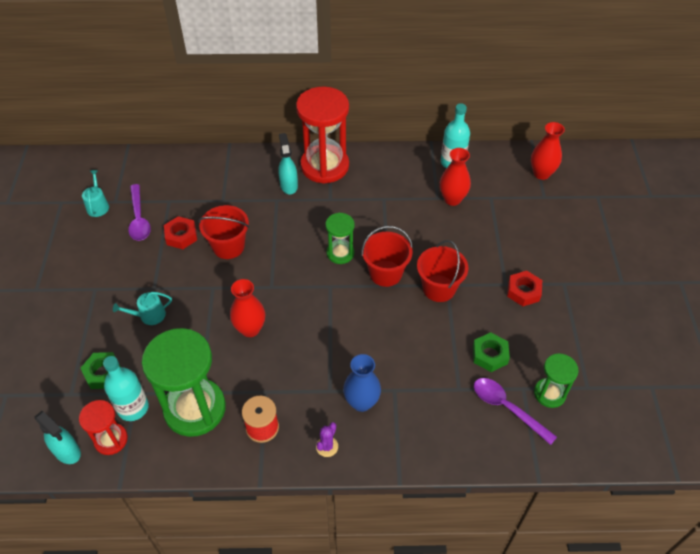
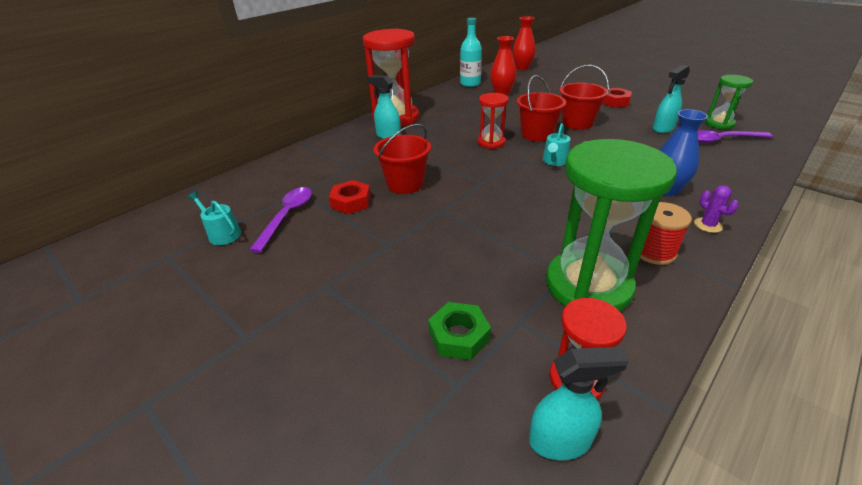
camera: 45 degrees left, 15 degrees down
(133, 407) = (541, 334): turquoise bottle -> none
(139, 219) = (287, 216): purple spoon -> purple spoon turned 105 degrees counterclockwise
(149, 315) = (420, 262): turquoise watering can -> turquoise watering can (554, 161)
(250, 329) = (518, 210): red vase -> none
(340, 253) = (491, 142): green hourglass -> red hourglass
(489, 355) = (663, 129): green nut -> turquoise spray bottle

